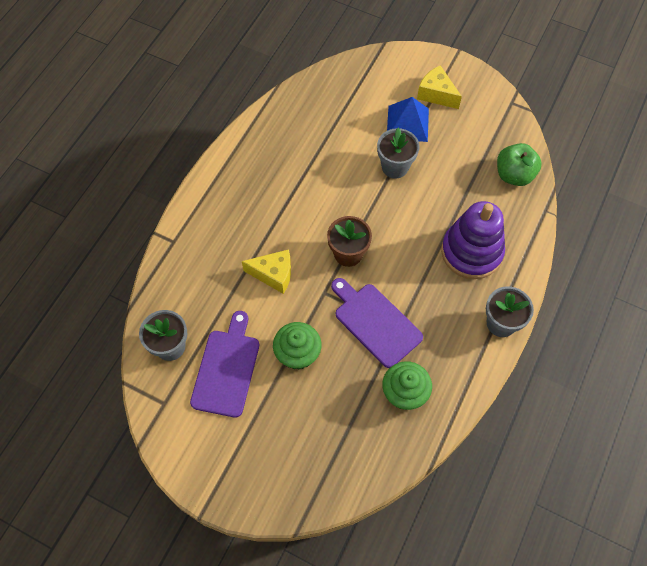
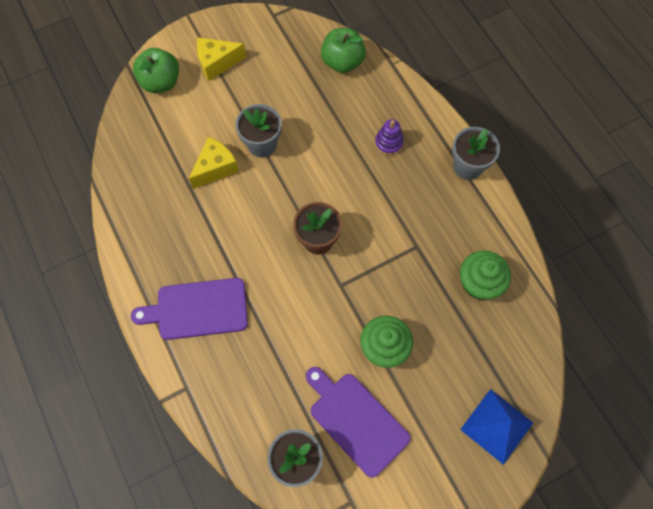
camera: 55 degrees left, 5 degrees up
(273, 274) = (291, 317): yellow cheese -> yellow cheese (215, 168)
(375, 322) = (399, 262): purple cutting board -> purple cutting board (197, 309)
(389, 71) = (161, 82): none -> green apple
(407, 123) = (227, 105): blue pyramid -> blue pyramid (496, 426)
(471, 252) = (389, 143): purple stacking toy -> purple stacking toy, size x0.45

